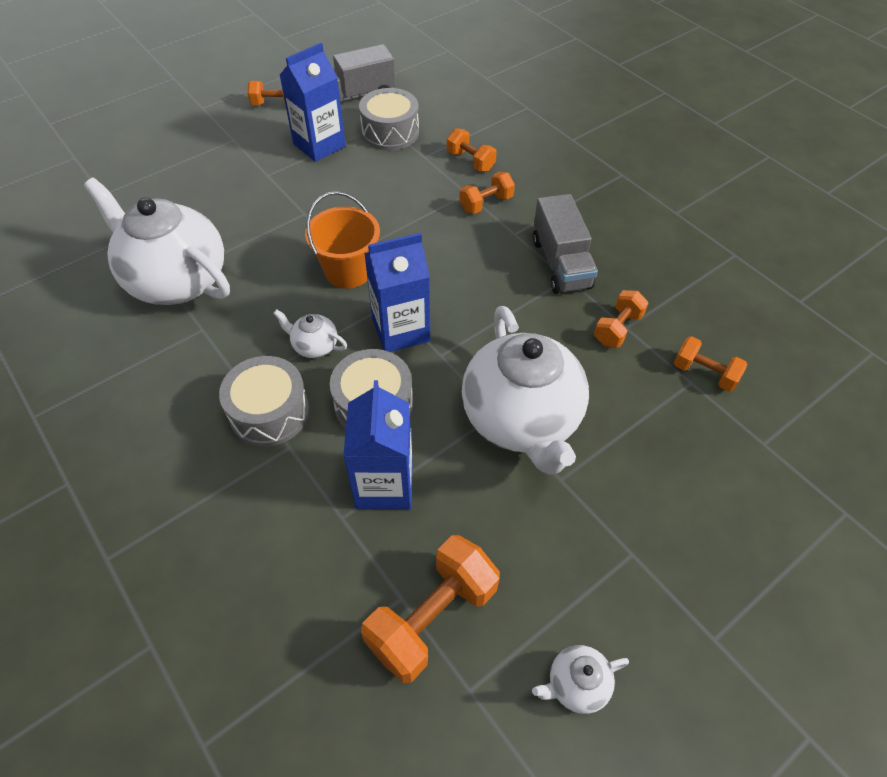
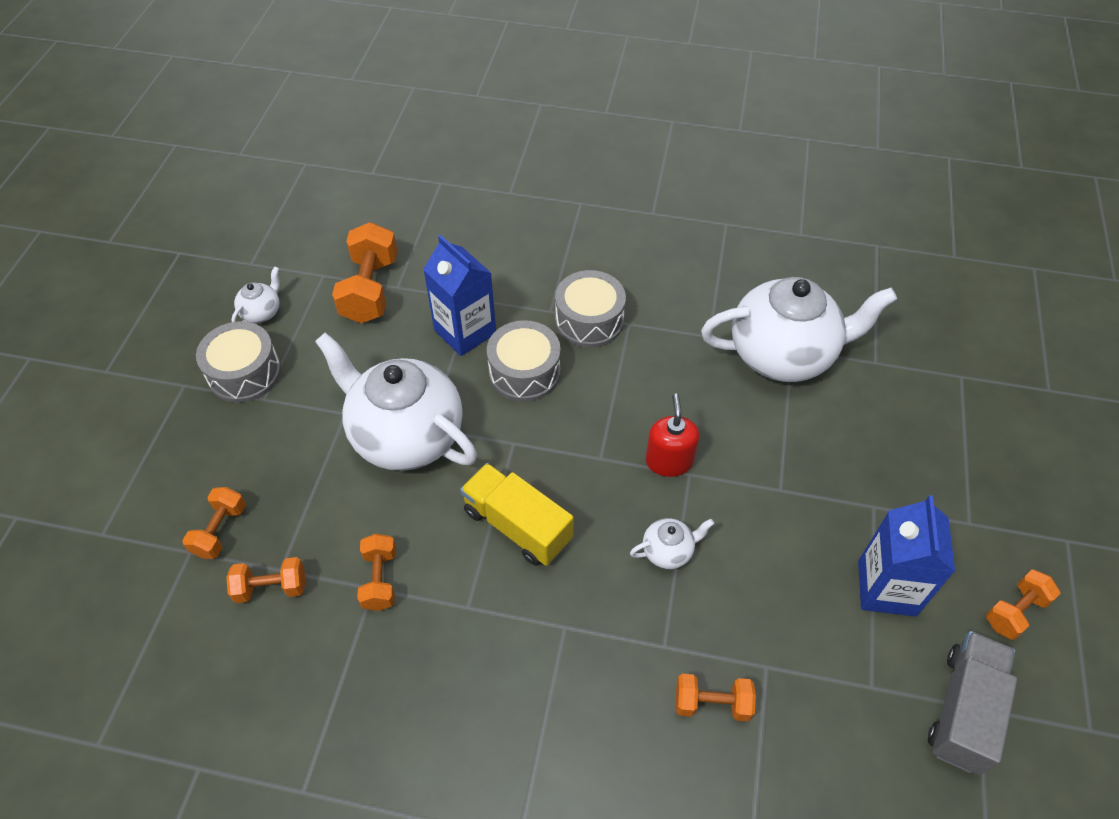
camera: 140 degrees right, 0 degrees up
(314, 346) = (616, 381): white teapot -> white teapot (668, 551)
(348, 271) = (669, 461): orange bucket -> red soap dispenser
(390, 132) = (847, 676): grey drum -> grey drum (244, 373)
(401, 330) = (566, 441): blue carton -> none
(486, 203) = (632, 646): orange dumbbell -> orange dumbbell (220, 531)
(492, 300) = (517, 526): none -> yellow truck
(561, 263) = (488, 621): grey truck -> none

